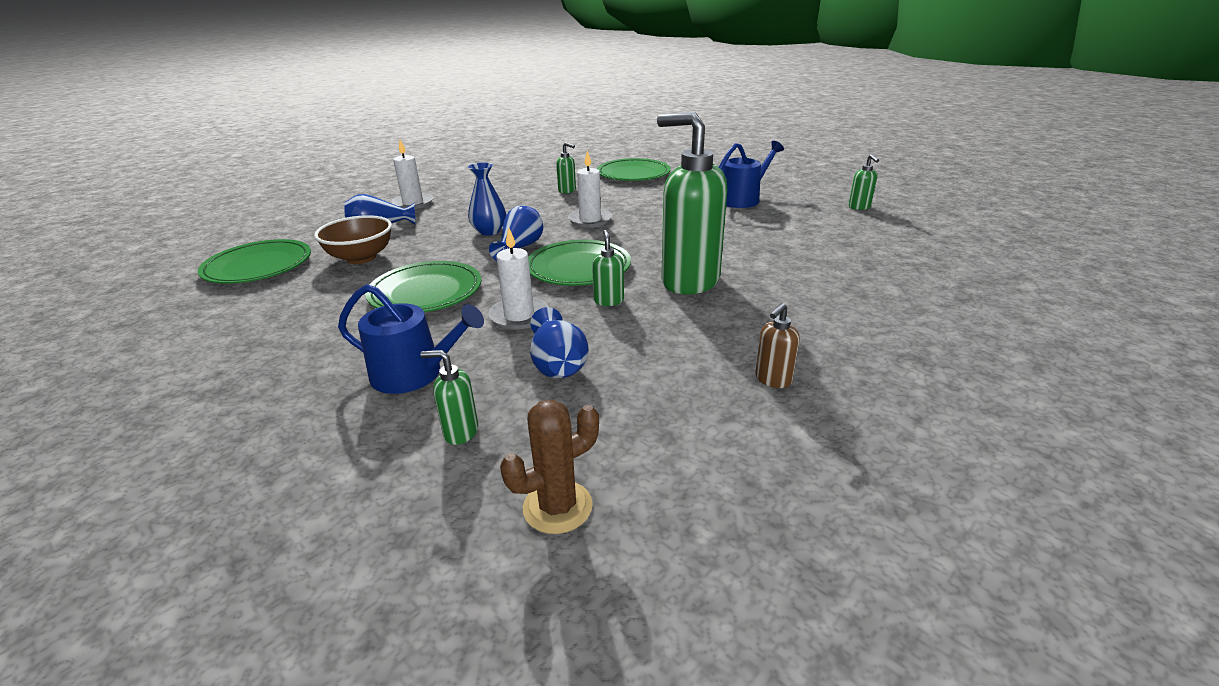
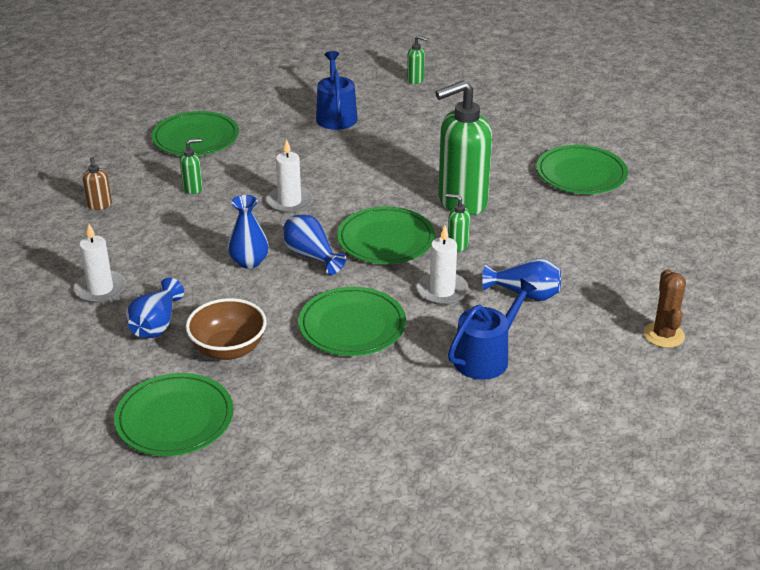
camera: 60 degrees left, 5 degrees up
(460, 432) = (573, 352): green soap dispenser -> none
(772, 380) = (609, 225): brown soap dispenser -> brown soap dispenser (99, 205)
(853, 328) = (581, 174): none -> green plate

